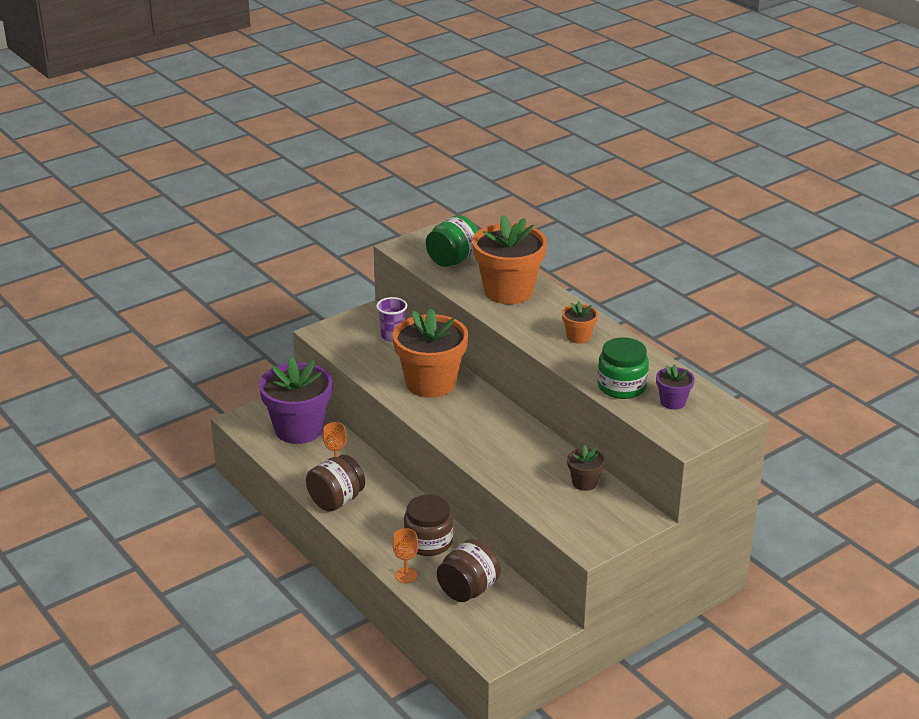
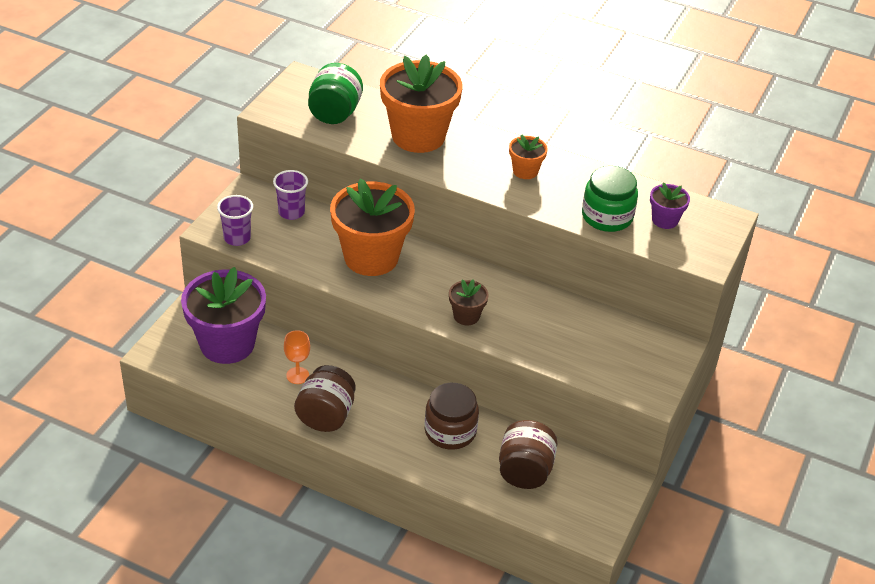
camera: 30 degrees left, 10 degrees up
(335, 343) = (237, 238): none -> purple cup
(406, 575) = (455, 477): orange goblet -> none
(584, 482) = (597, 325): brown flower pot -> brown flower pot (466, 316)

